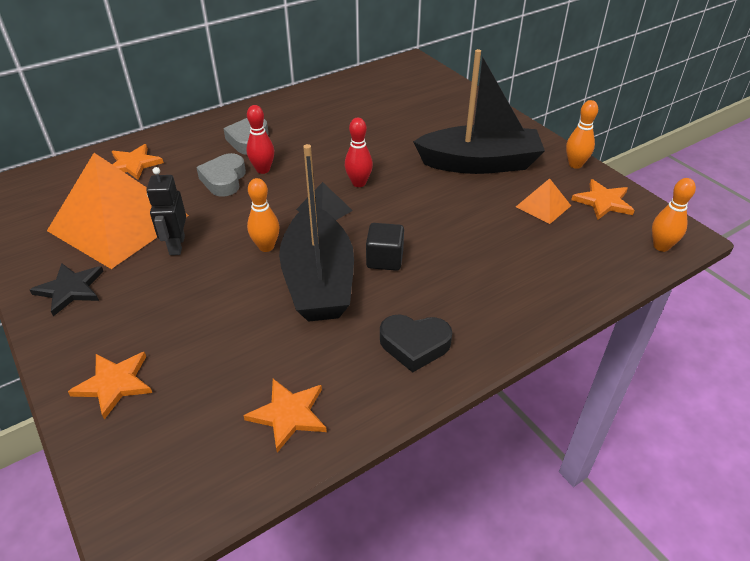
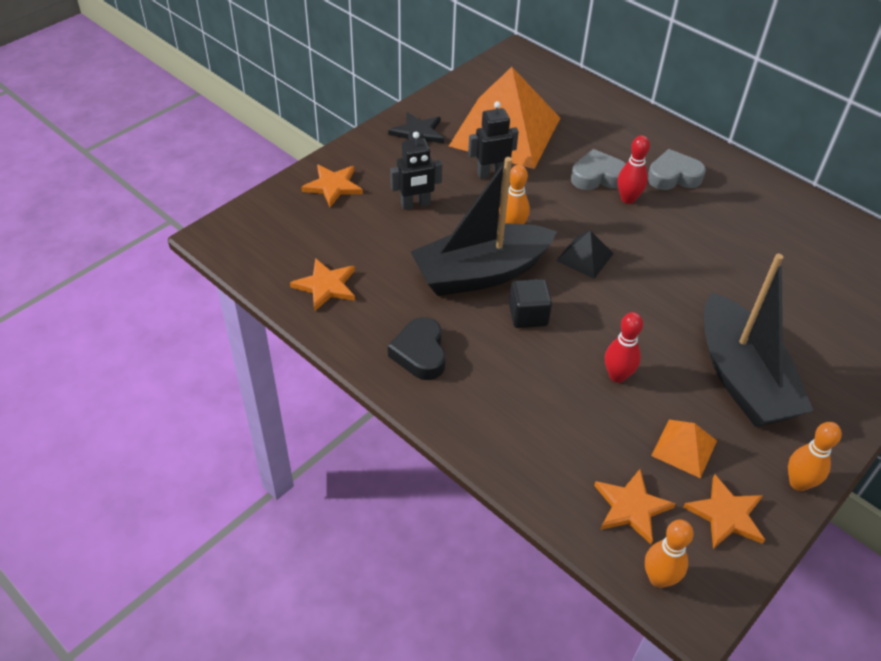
camera: 75 degrees right, 5 degrees up
(133, 164) = (590, 114): orange star -> orange star (631, 507)
(191, 312) = (415, 204): none -> black robot
(359, 183) = (643, 275): red bowling pin -> red bowling pin (617, 376)

